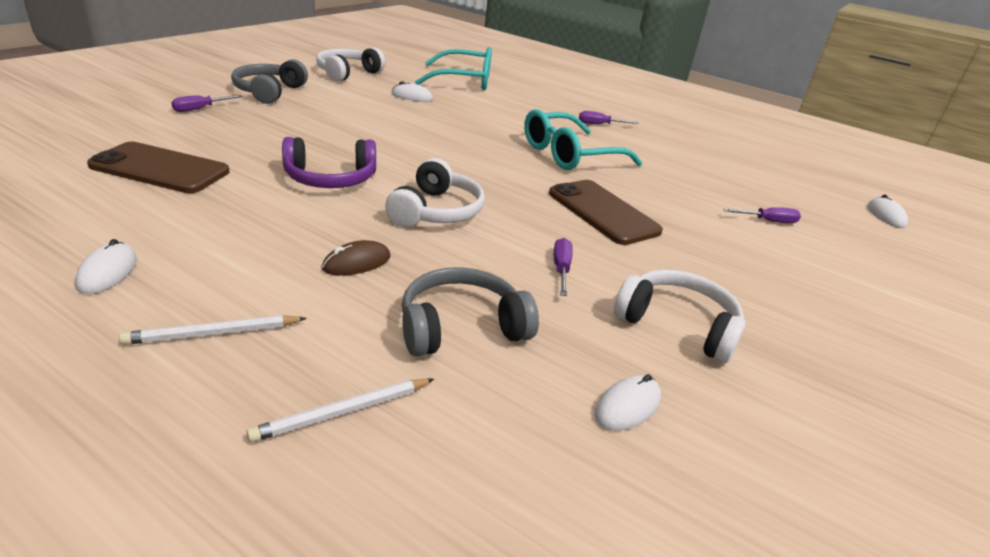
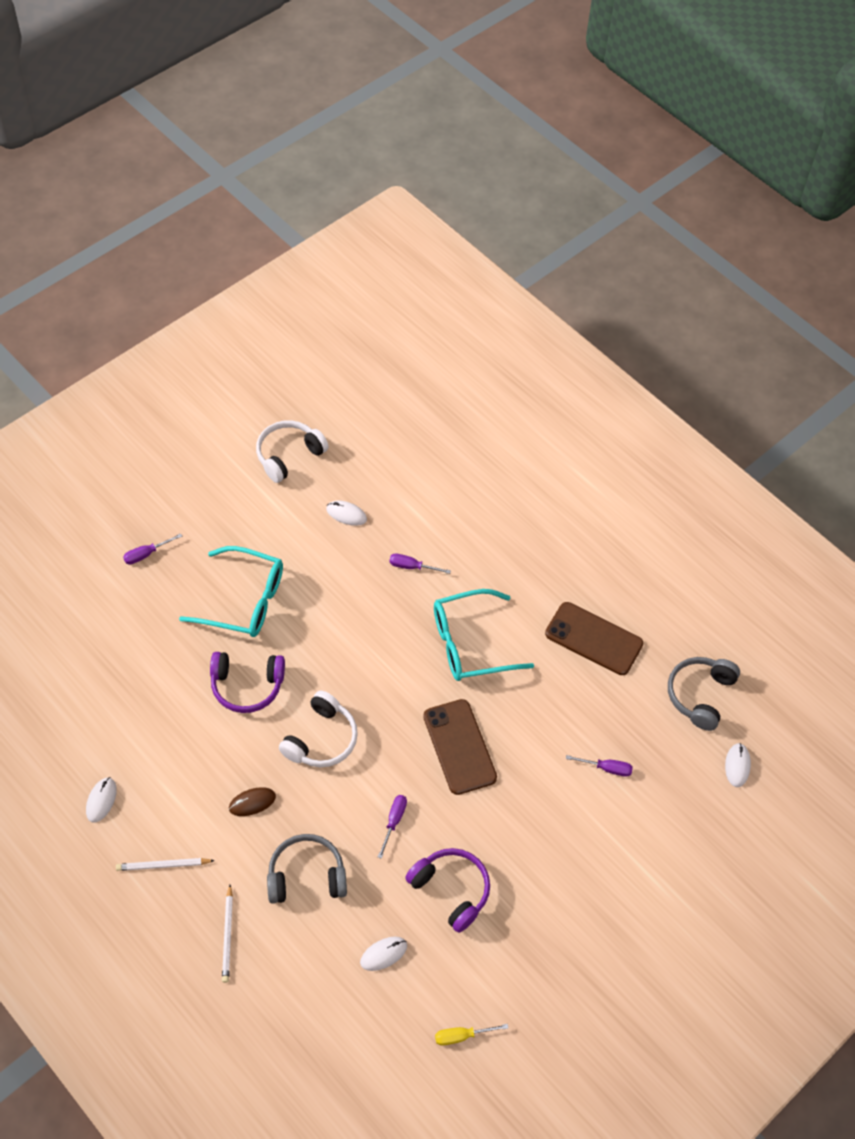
camera: 15 degrees right, 25 degrees up
(160, 169) = (121, 667): brown phone -> brown phone (593, 639)
(269, 92) = (207, 511): grey headphones -> grey headphones (700, 695)
(343, 411) = (227, 935): white pencil -> white pencil turned 75 degrees counterclockwise
(464, 81) = (414, 465): turquoise glasses -> turquoise glasses (244, 600)
(599, 124) = (531, 576): purple screwdriver -> purple screwdriver (412, 567)
(678, 325) = (451, 890): white headphones -> purple headphones
(833, 507) = (462, 1036): none -> yellow screwdriver

